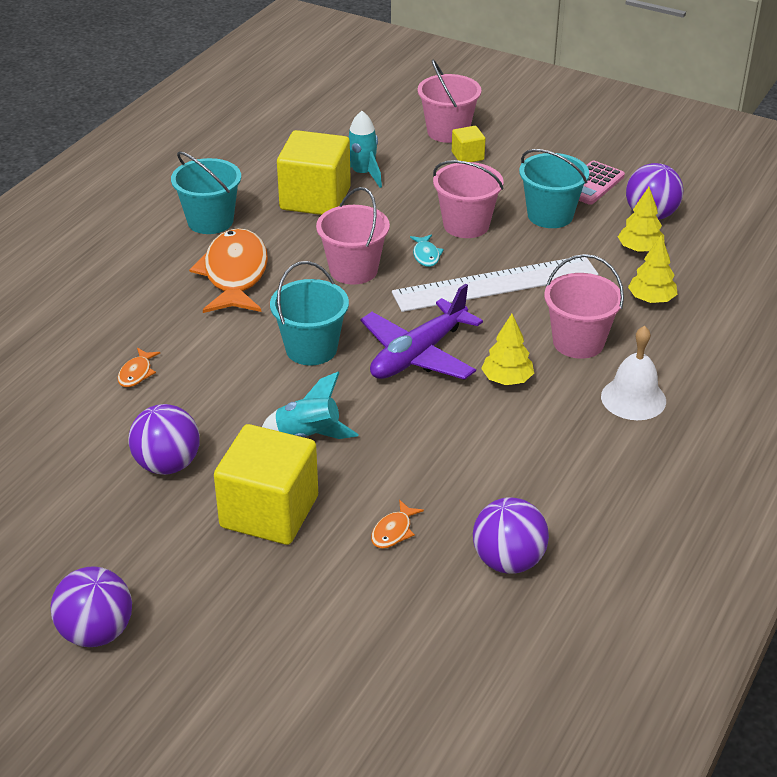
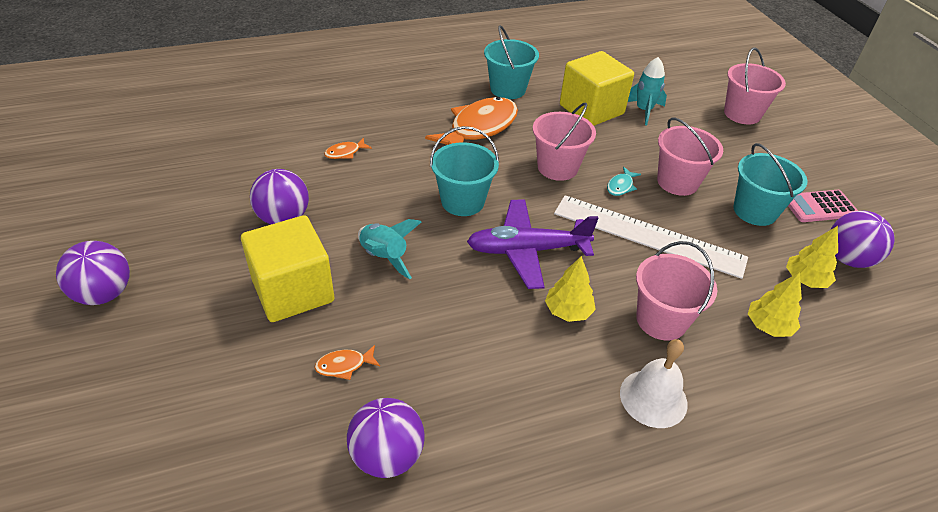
camera: 40 degrees right, 5 degrees up
(467, 156) = (737, 137): yellow cube -> none

